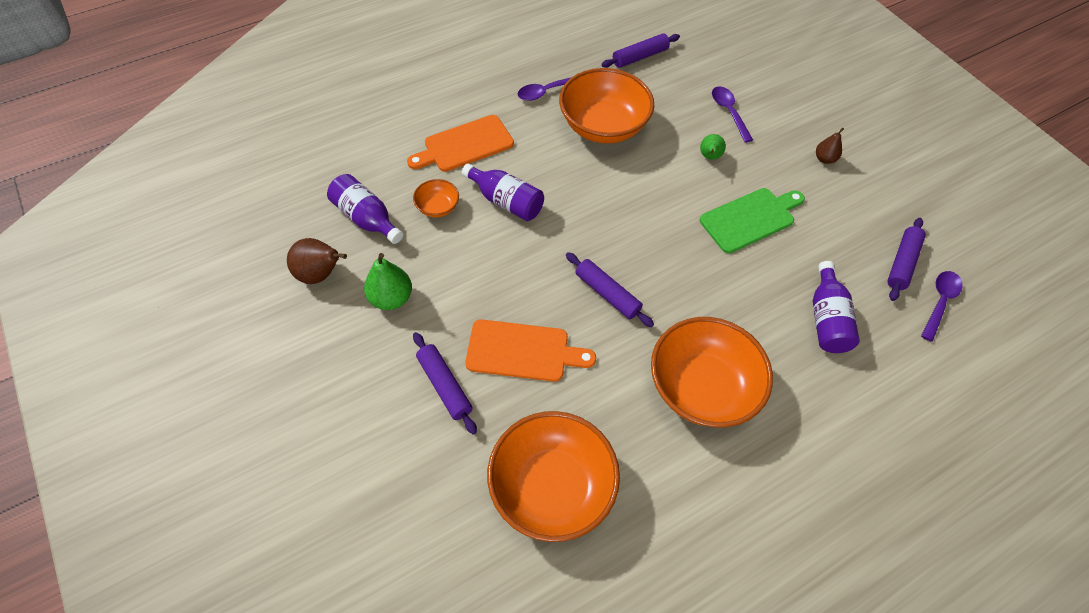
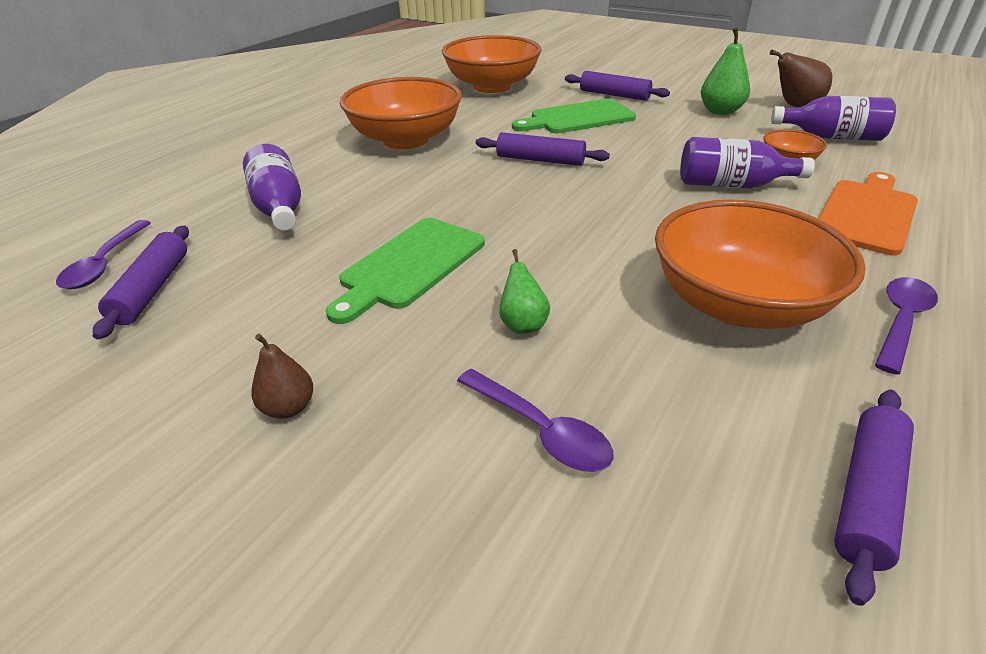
camera: 155 degrees right, 20 degrees down
(522, 351) = (578, 118): orange cutting board -> green cutting board

